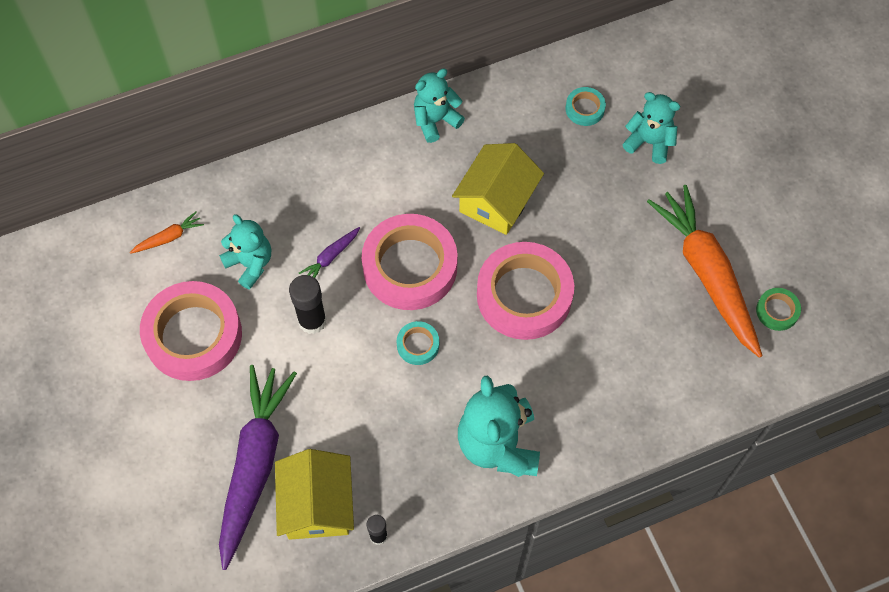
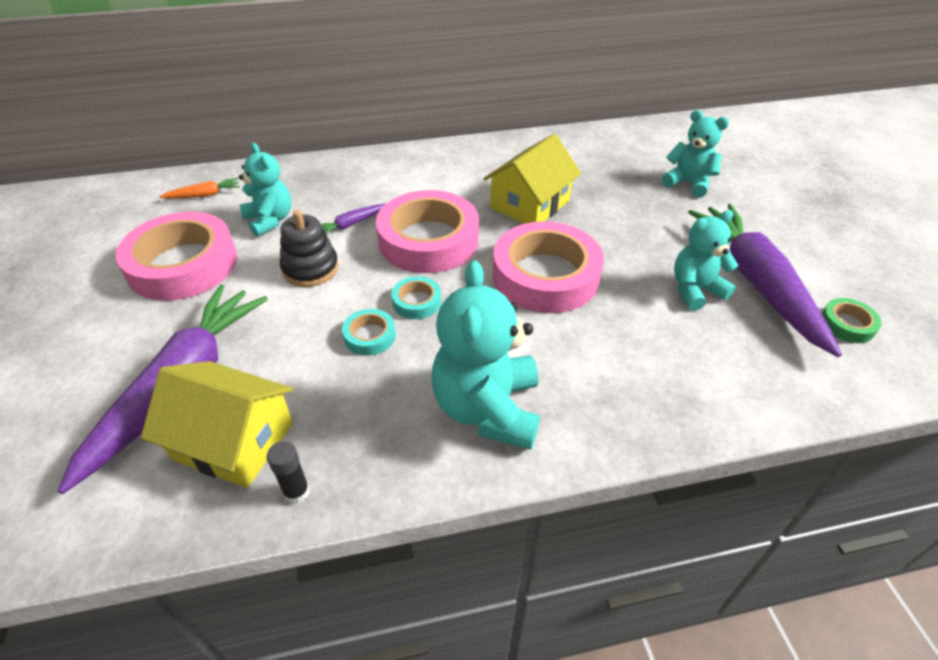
camera: 10 degrees right, 20 degrees down
(312, 321) = (310, 268): black glue stick -> black stacking toy
(317, 504) = (233, 441): yellow house -> yellow house turned 75 degrees counterclockwise
(435, 120) = (483, 151): turquoise teddy bear -> turquoise teddy bear (695, 290)
(585, 109) = (625, 157): turquoise tape -> turquoise tape (369, 336)
(706, 274) = (756, 283): orange carrot -> purple carrot

